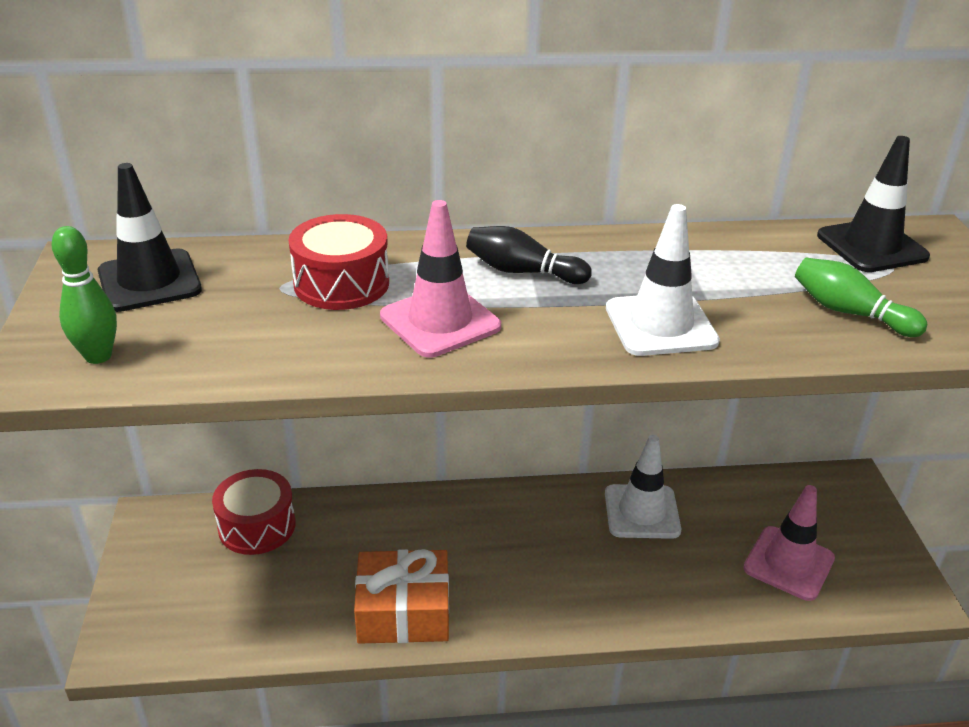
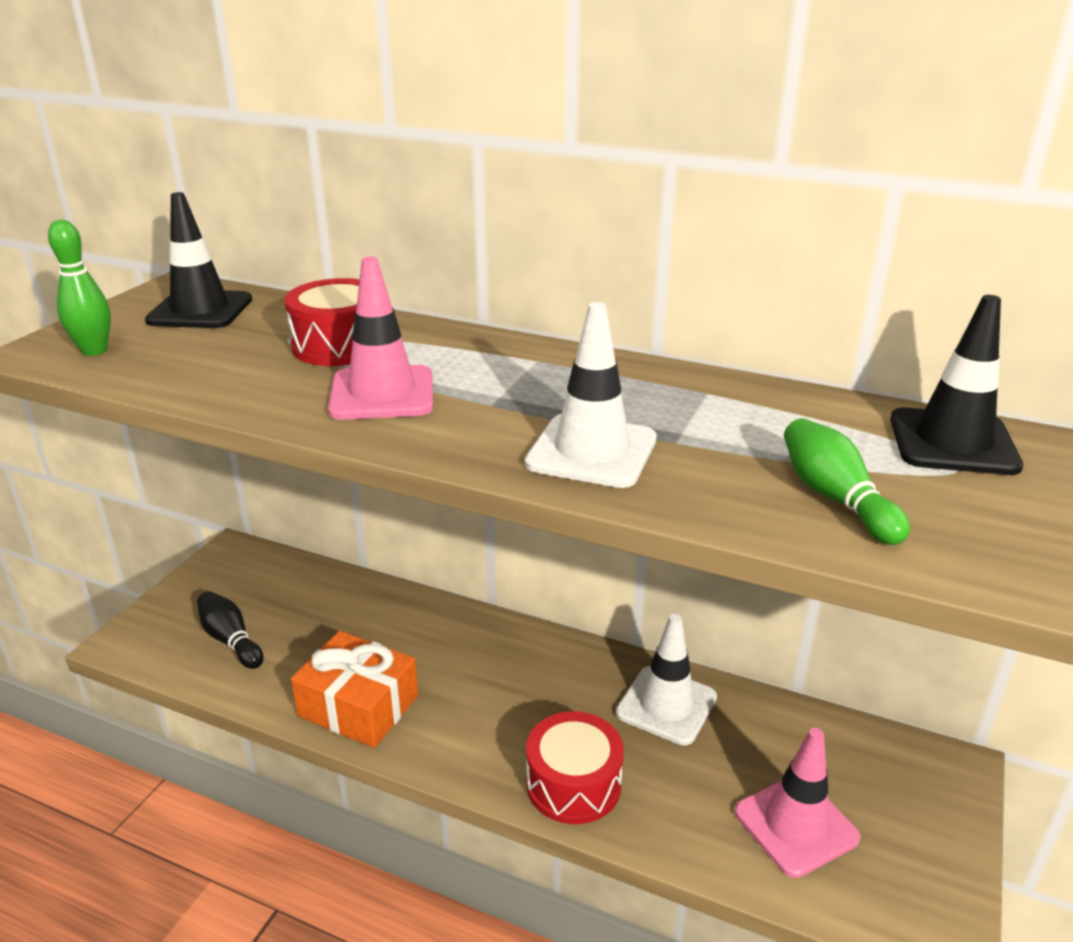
camera: 30 degrees right, 5 degrees down
(257, 526) = (305, 586): red drum -> red drum (573, 784)
(522, 272) = (513, 373): black bowling pin -> black bowling pin (231, 640)

